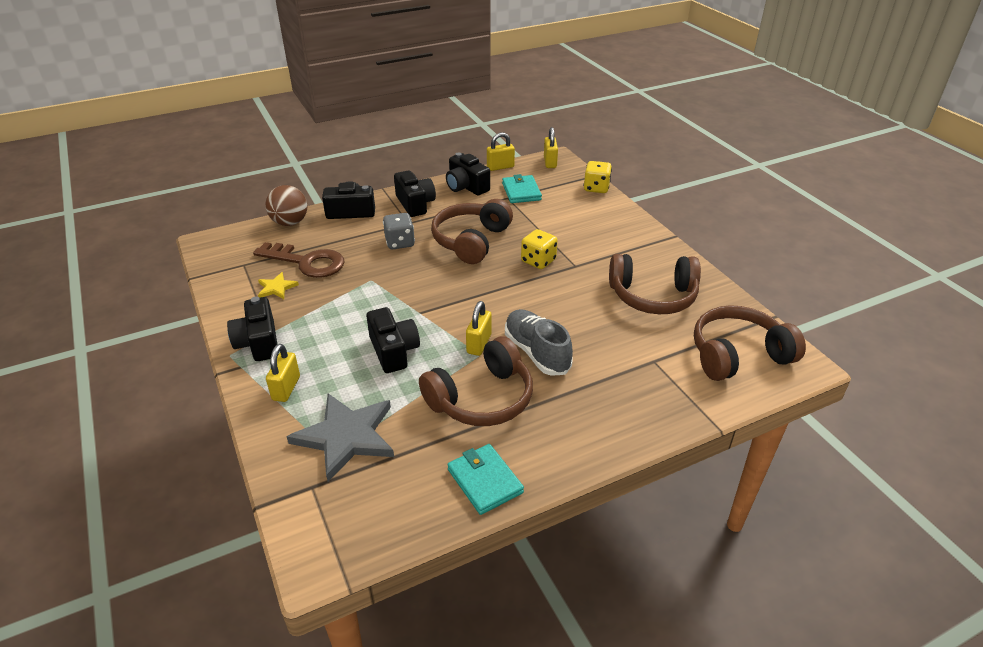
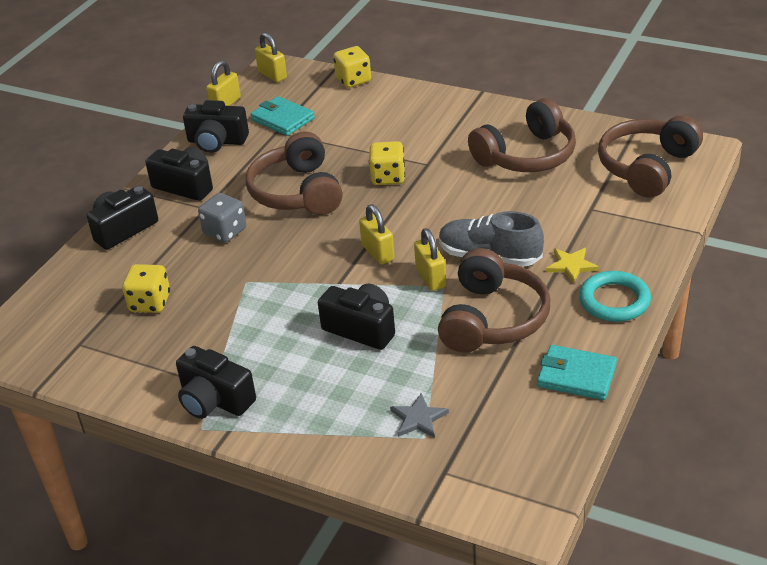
camera: 35 degrees left, 0 degrees up
(276, 288) = (154, 344): yellow star -> yellow star (571, 265)
(286, 388) = (305, 418): yellow padlock -> yellow padlock (378, 252)
(290, 222) = (67, 276): brown ball -> none
(306, 262) = (150, 303): brown key -> yellow dice
(346, 436) = (418, 418): grey star -> grey star, size x0.48
(584, 442) = (614, 301): none -> turquoise ring

